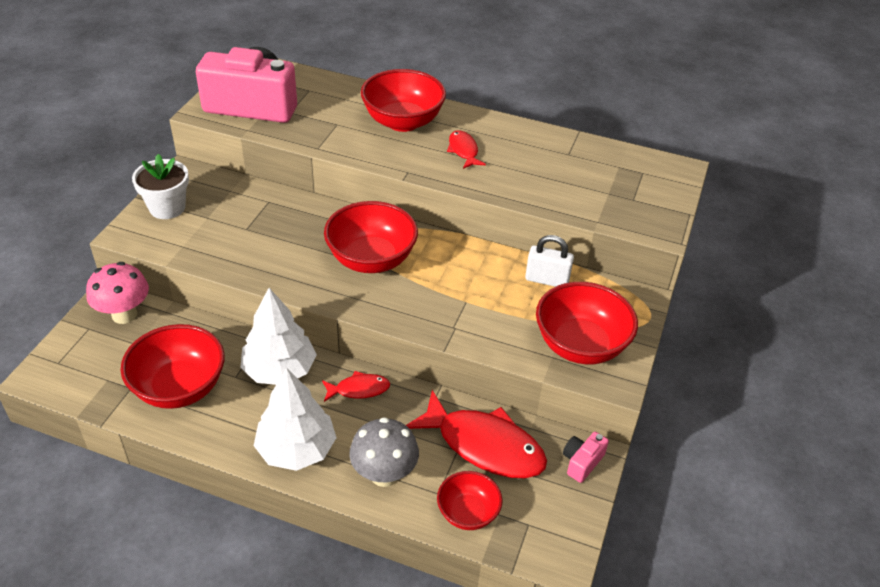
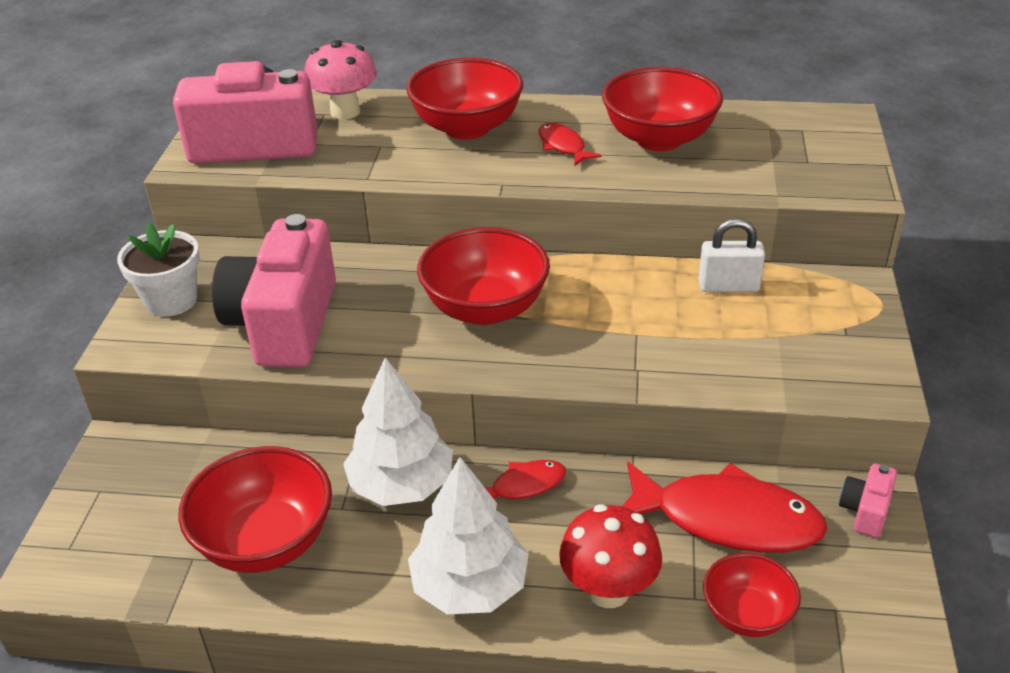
camera: 10 degrees left, 5 degrees down
(124, 314) = (147, 461): pink mushroom -> pink mushroom (345, 112)
(234, 241) = (284, 323): none -> pink camera
(384, 474) = (608, 591): grey mushroom -> red mushroom
(580, 345) = (812, 356): red bowl -> red bowl (659, 139)

